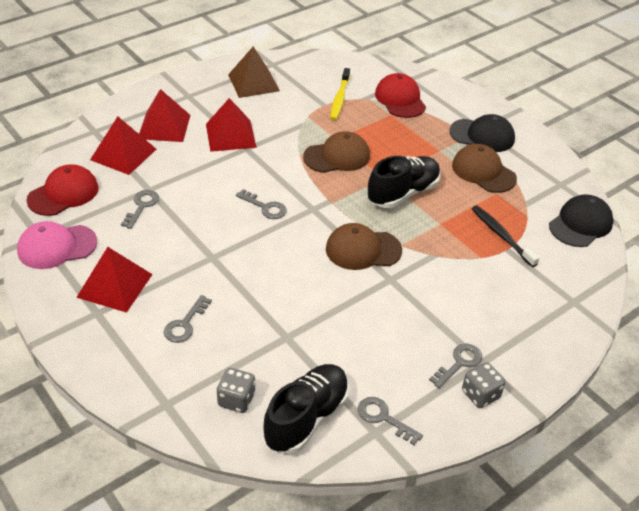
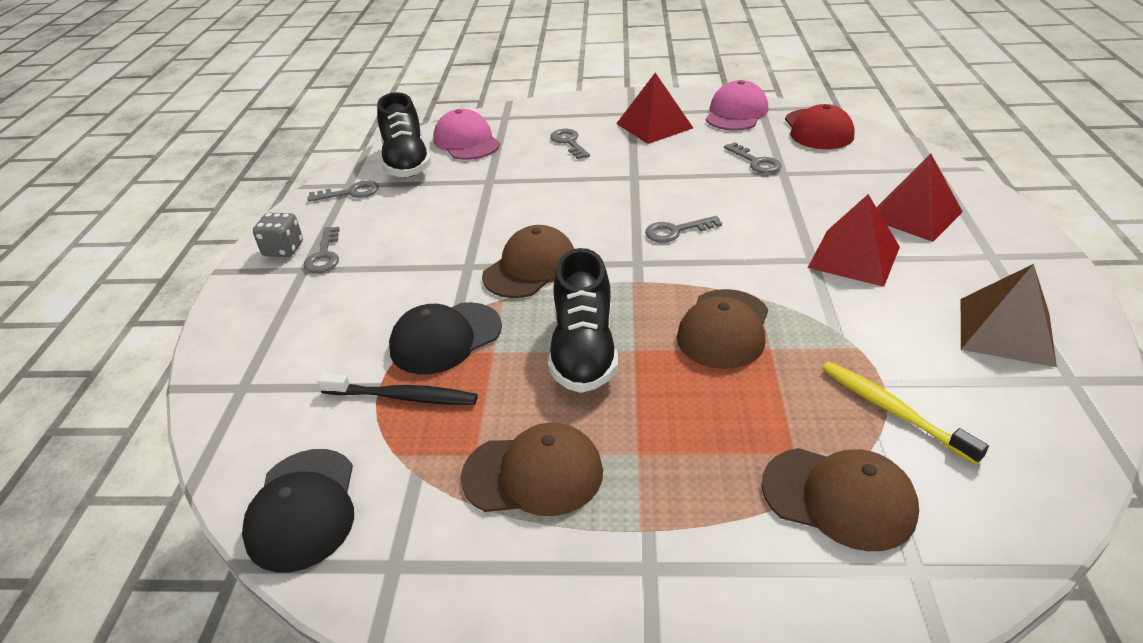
camera: 135 degrees right, 5 degrees down
(123, 154) = (868, 174): red pyramid -> none
(236, 400) = (466, 141): grey dice -> pink cap
(400, 99) = (839, 498): red cap -> brown cap
(482, 135) = (624, 550): black cap -> black cap (445, 338)

